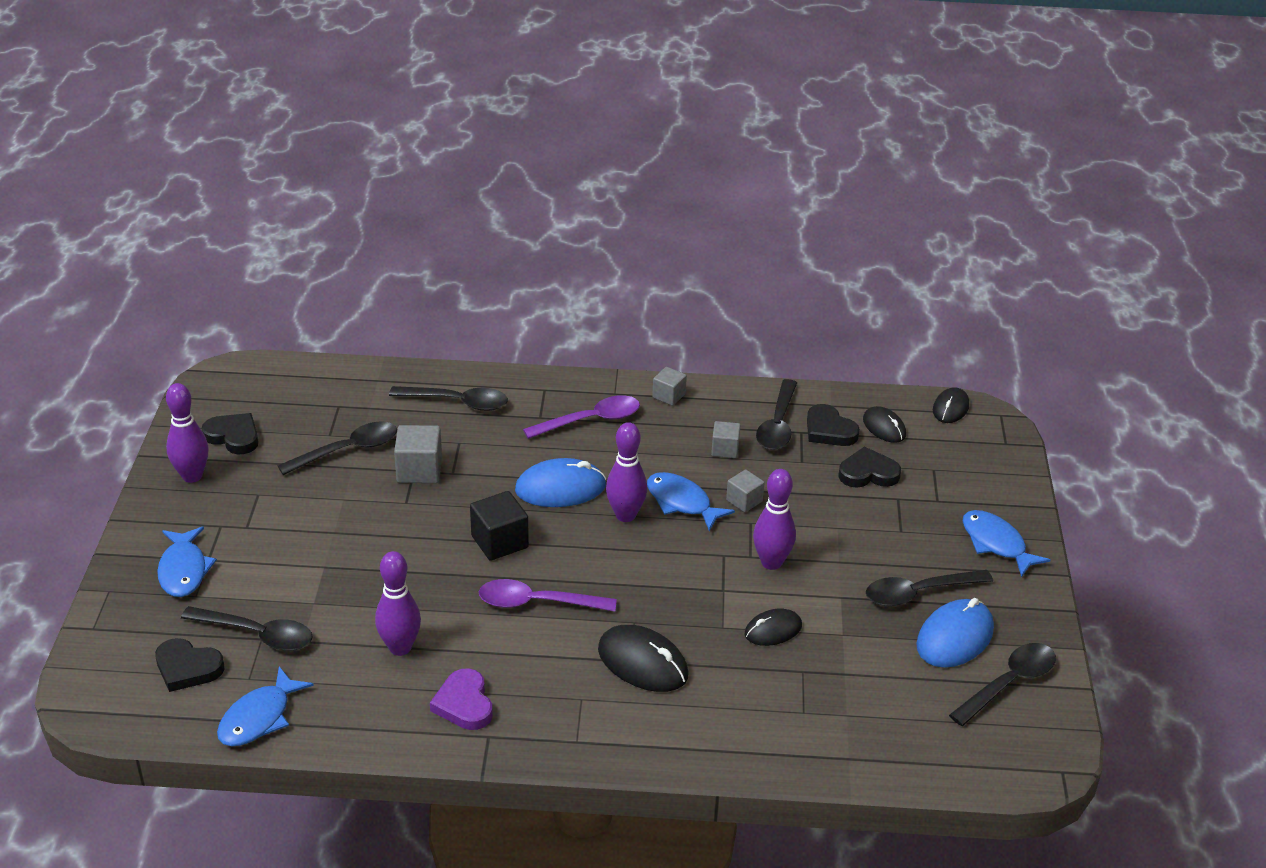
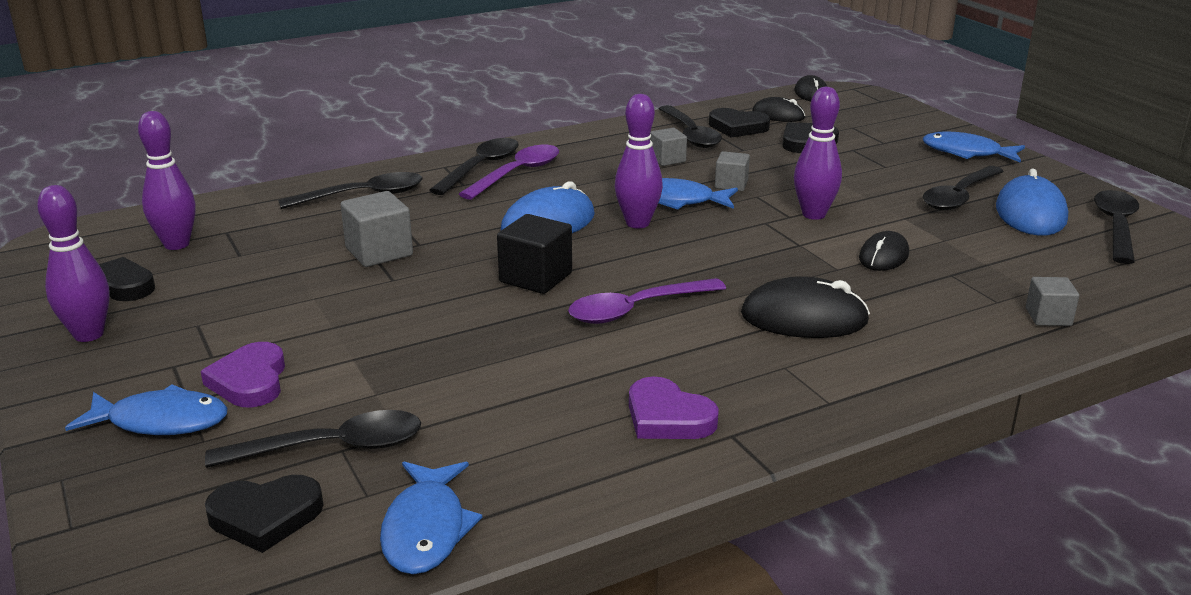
camera: 30 degrees left, 10 degrees down
(184, 570) = (161, 421): blue fish -> blue fish turned 45 degrees counterclockwise
(252, 559) = (250, 381): none -> purple heart
(347, 450) = (275, 260): black spoon -> black spoon (481, 168)
(400, 647) = (531, 396): purple bowling pin -> purple bowling pin (176, 244)
(669, 396) = (570, 142): grey cube -> grey cube (1048, 317)

